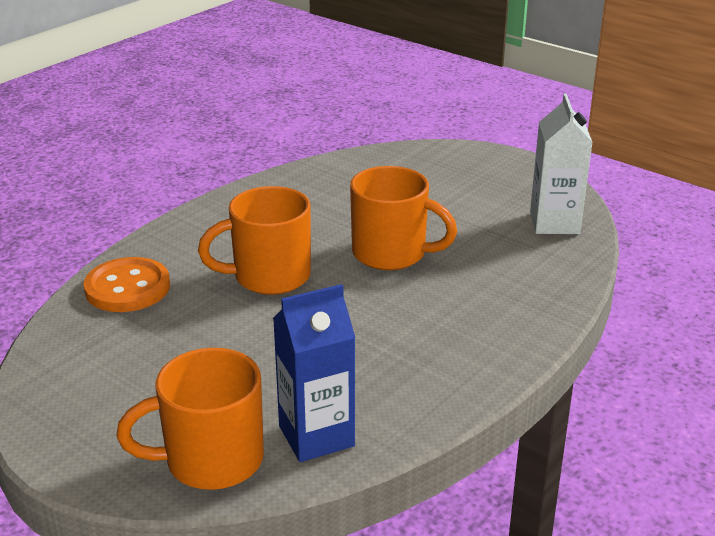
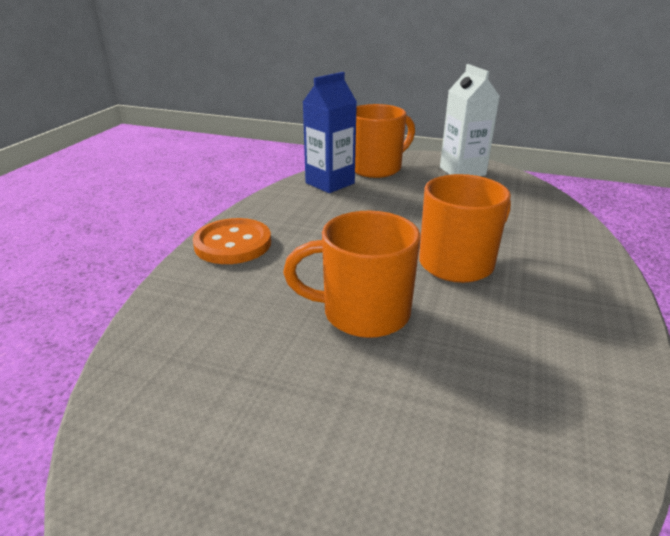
camera: 160 degrees right, 0 degrees up
(127, 288) = (555, 232): orange button -> orange button (233, 244)
(554, 223) = (157, 421): white carton -> white carton (462, 171)

